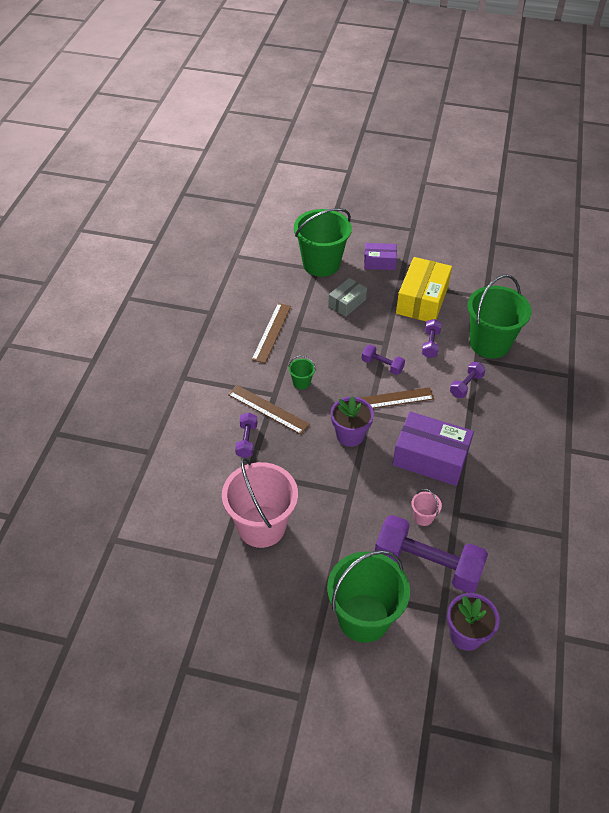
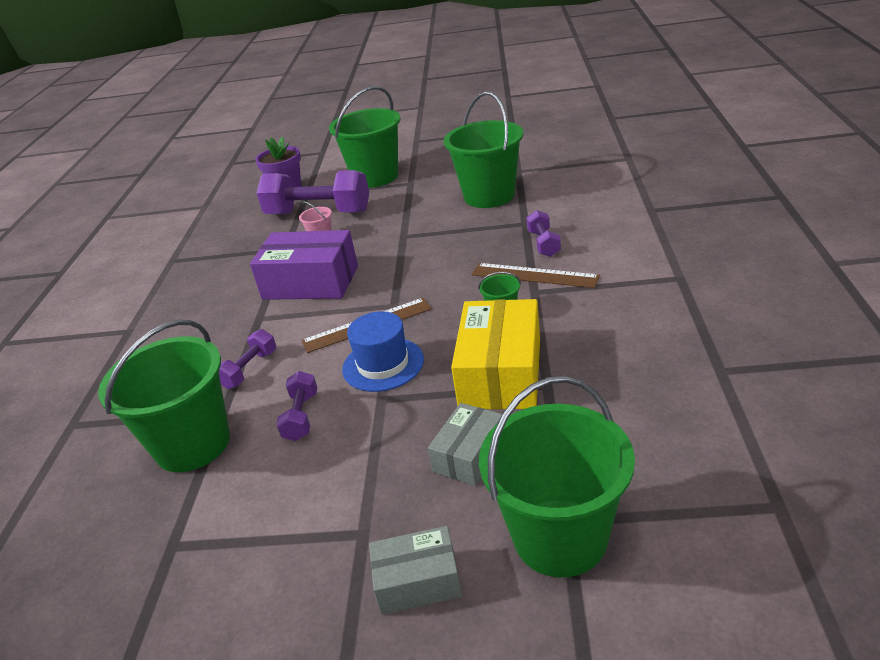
camera: 175 degrees right, 15 degrees down
(261, 526) = (489, 196): pink bucket -> green bucket
(271, 332) = (587, 366): brown ruler -> none
(350, 435) = (415, 278): purple flower pot -> none
(379, 262) = (418, 581): purple box -> grey box
(382, 365) = (383, 364): purple dumbbell -> blue hat
(422, 300) = (313, 501): yellow box -> yellow box (501, 373)

